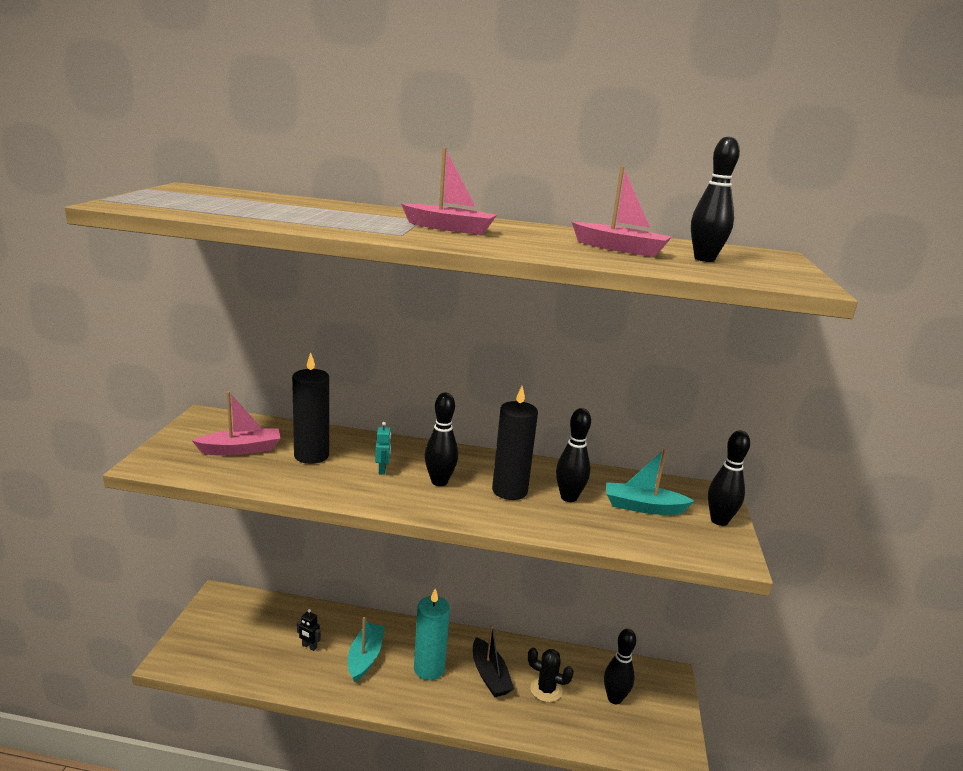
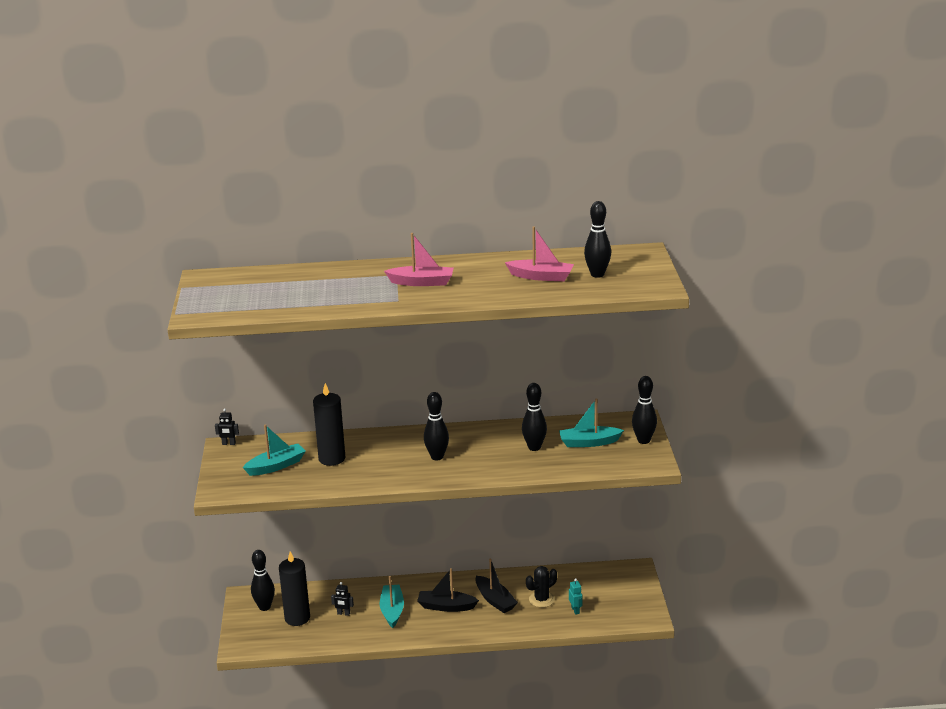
camera: 10 degrees left, 5 degrees up
(211, 415) = (228, 444): none -> black robot
(241, 449) = (276, 466): pink boat -> turquoise boat
(382, 470) = (391, 457): turquoise robot -> turquoise robot (575, 610)
(429, 669) = (446, 606): turquoise candle -> black boat
(509, 491) = (490, 452): black candle -> black candle (297, 618)
(546, 689) = (541, 599): black cactus -> black cactus turned 45 degrees counterclockwise
(614, 698) = (595, 593): black bowling pin -> black bowling pin (264, 607)

